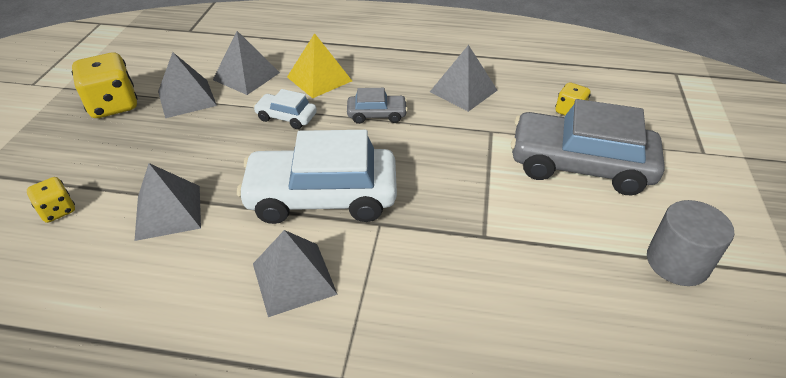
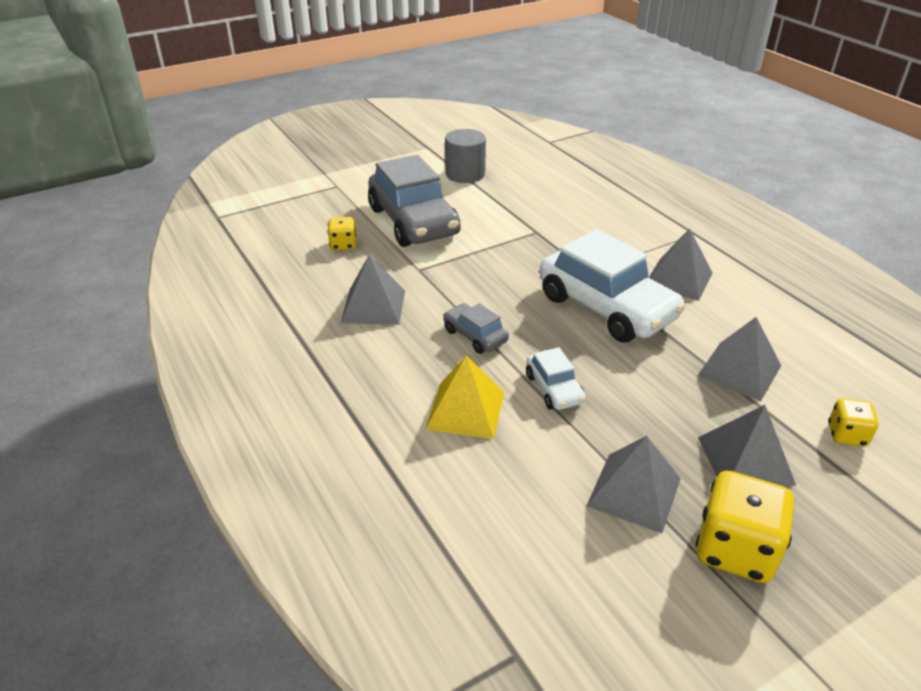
camera: 130 degrees left, 5 degrees down
(246, 76) = (534, 475): grey pyramid -> grey pyramid (745, 460)

